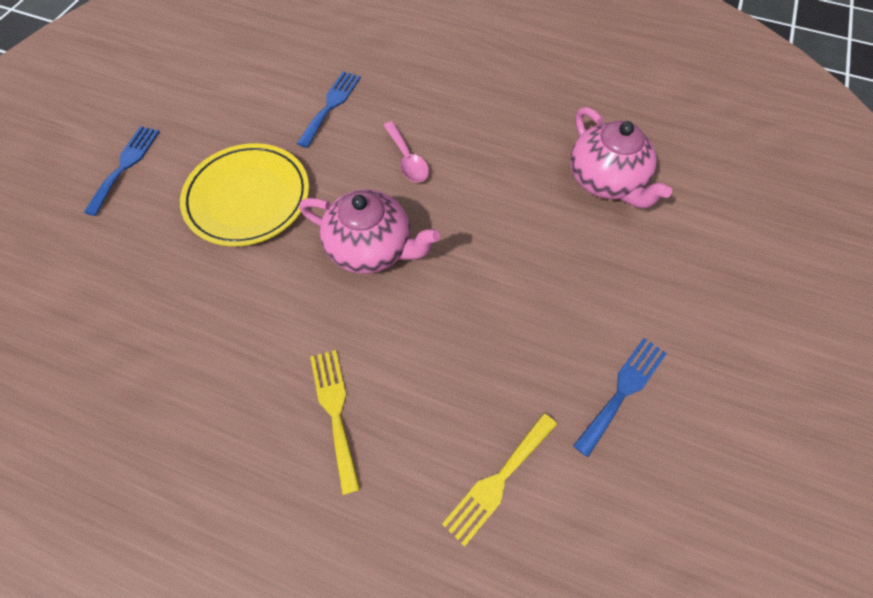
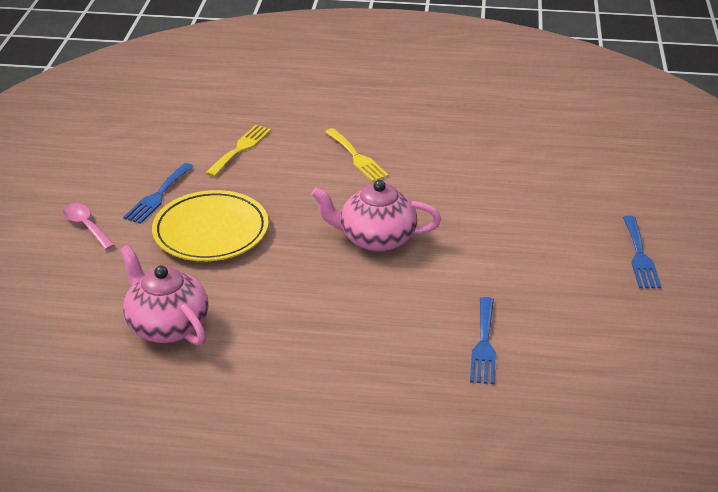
camera: 165 degrees right, 25 degrees down
(248, 198) = (506, 252): yellow plate -> yellow plate (211, 231)
(407, 159) = (375, 308): pink spoon -> pink spoon (86, 226)

